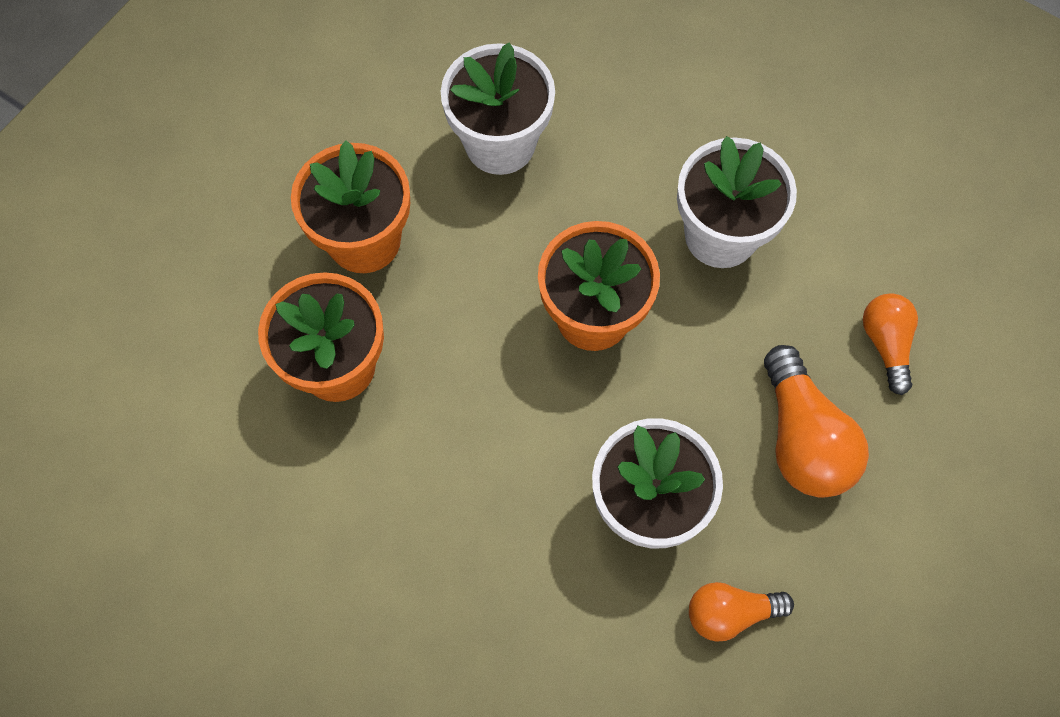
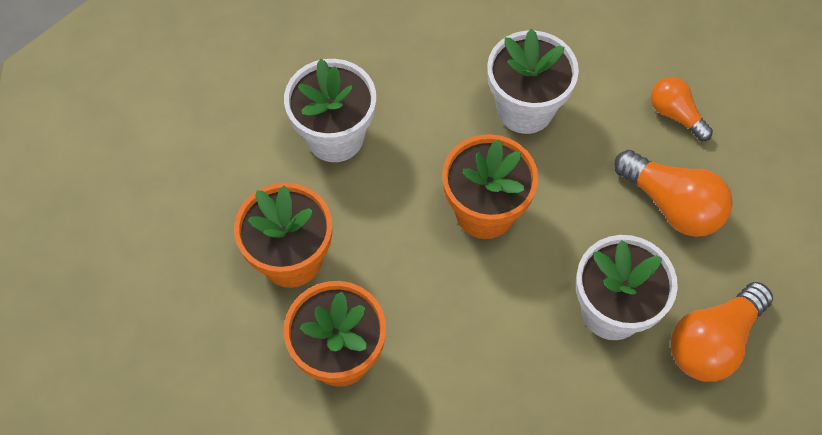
camera: 35 degrees left, 5 degrees down
(730, 613) = (713, 342): orange light bulb -> orange light bulb, size x1.61

